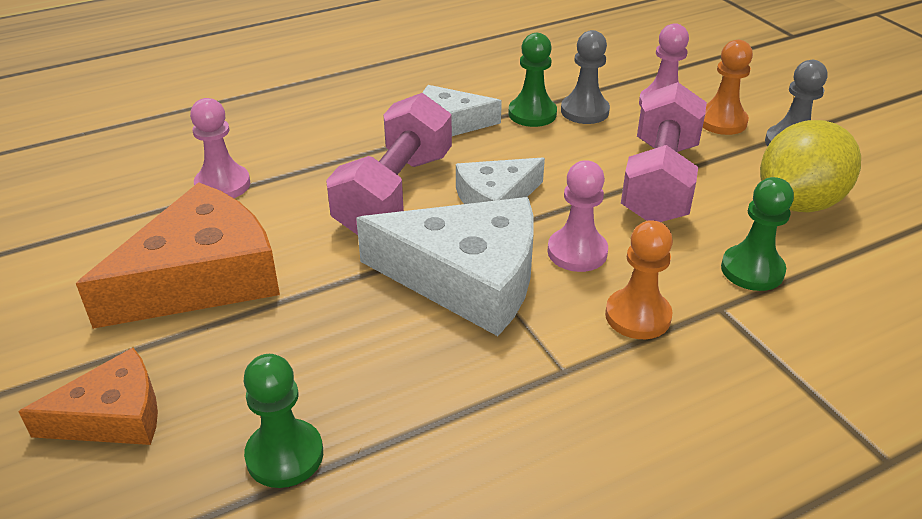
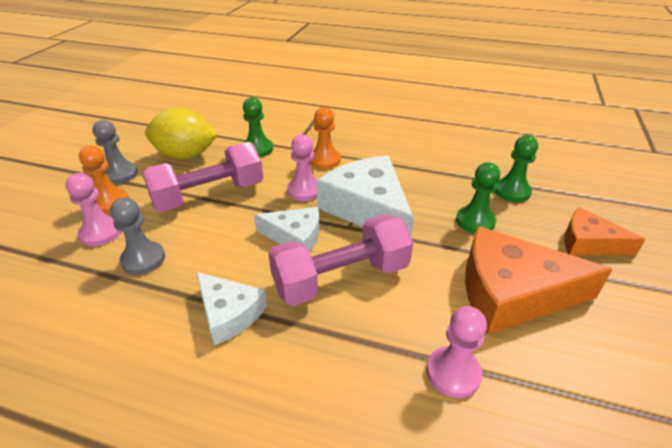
camera: 135 degrees left, 0 degrees up
(532, 114) = (170, 281): green pawn -> green pawn (475, 221)

